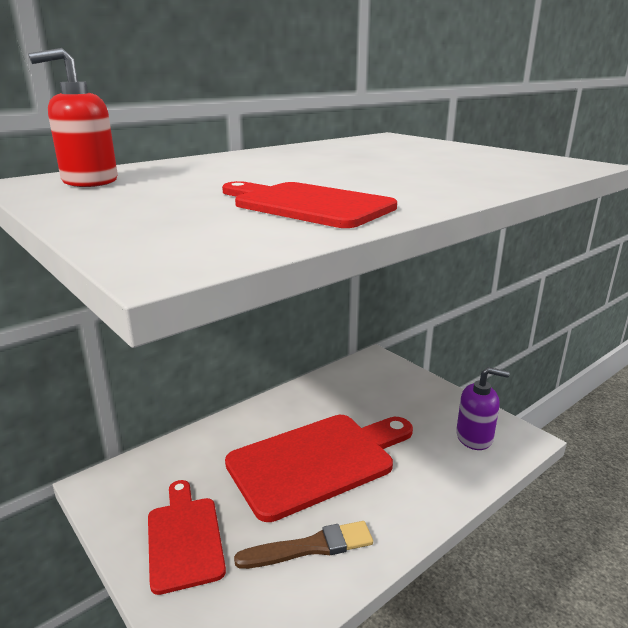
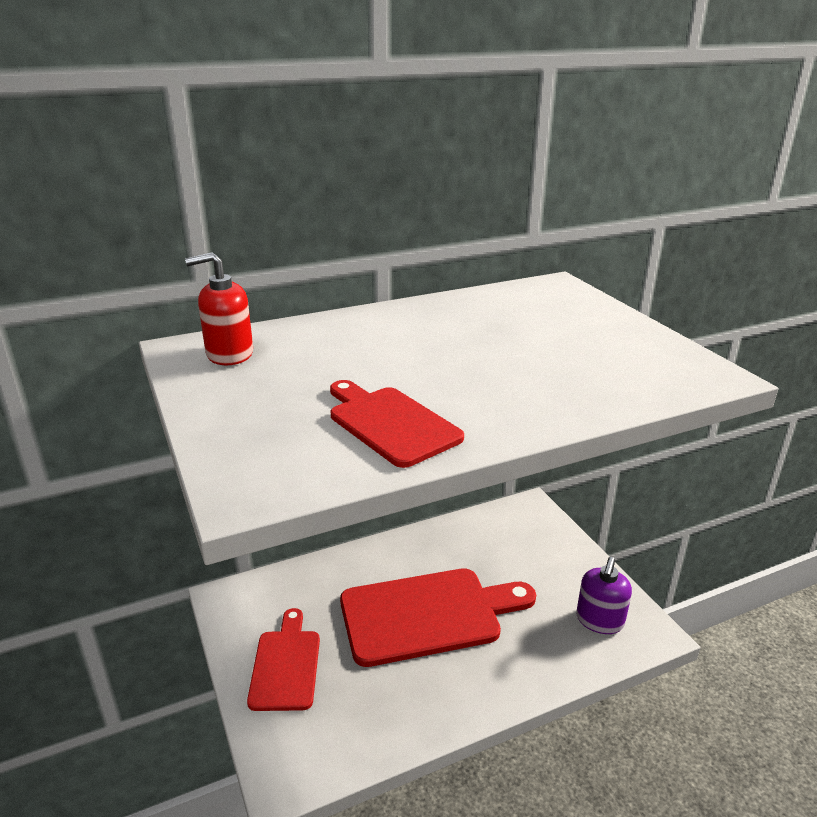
camera: 15 degrees right, 5 degrees up
(310, 547) = (392, 699): brown brush -> none
(474, 437) = (599, 620): purple soap dispenser -> purple soap dispenser turned 90 degrees clockwise

